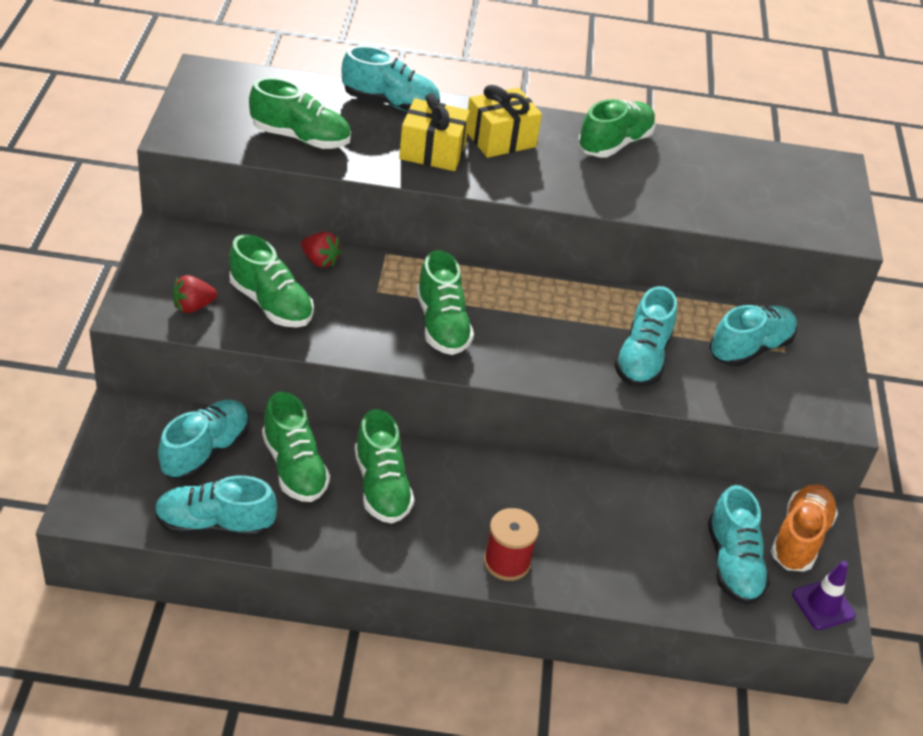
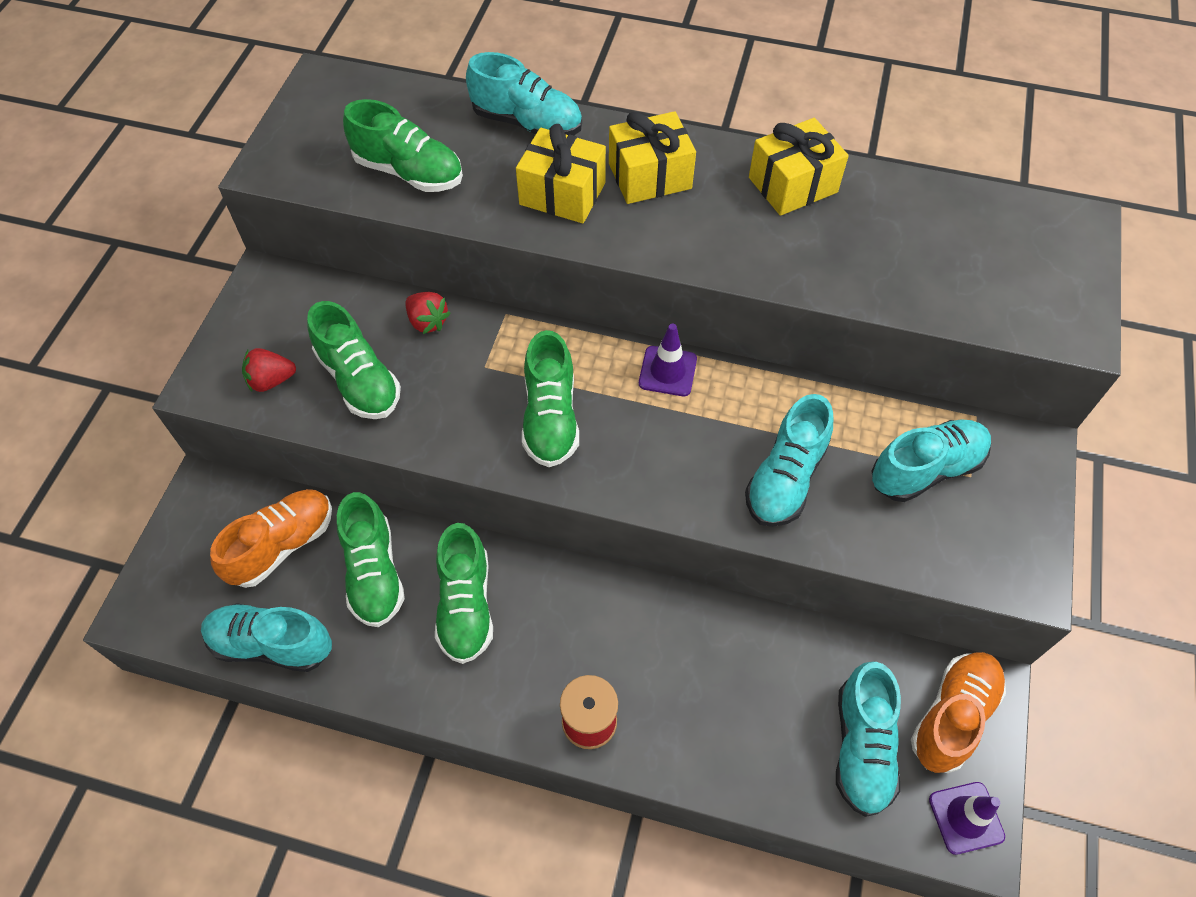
camera: 15 degrees right, 15 degrees up
(205, 451) = (282, 545): turquoise shoe -> orange shoe
(531, 290) = (667, 371): none -> purple traffic cone
(614, 143) = (792, 185): green shoe -> yellow gift

